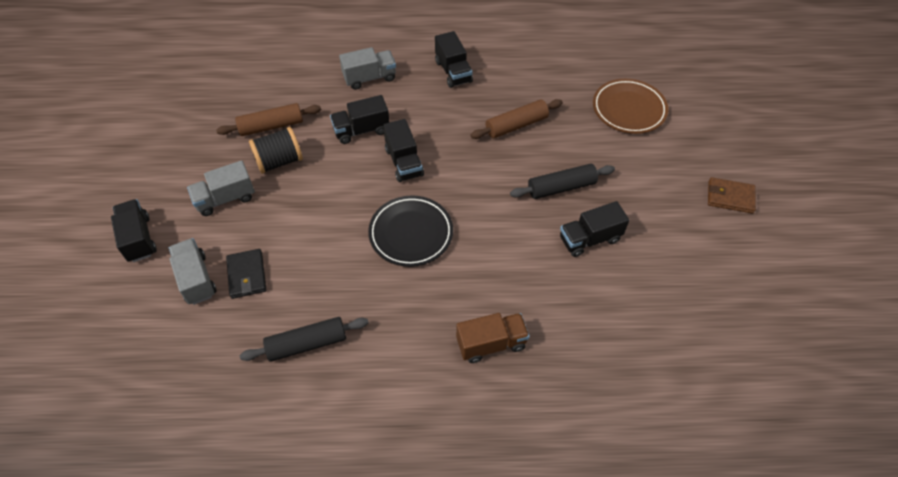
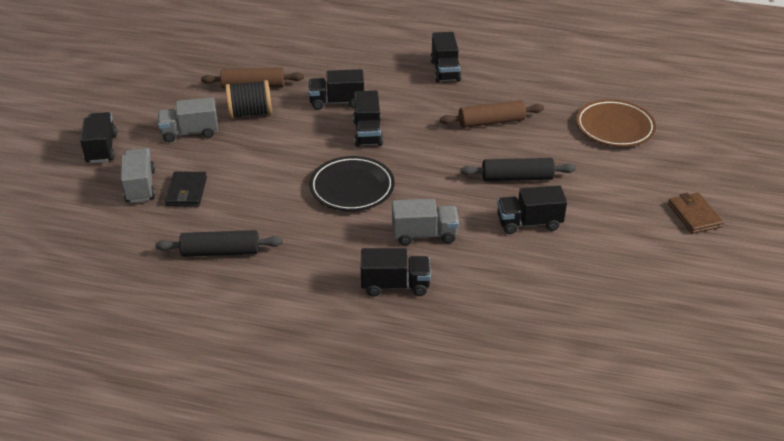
camera: 15 degrees right, 15 degrees down
(370, 78) = (361, 63): grey truck -> grey truck (424, 234)
(491, 343) = (395, 285): brown truck -> black truck
(730, 197) = (694, 215): brown wallet -> brown wallet turned 45 degrees clockwise

